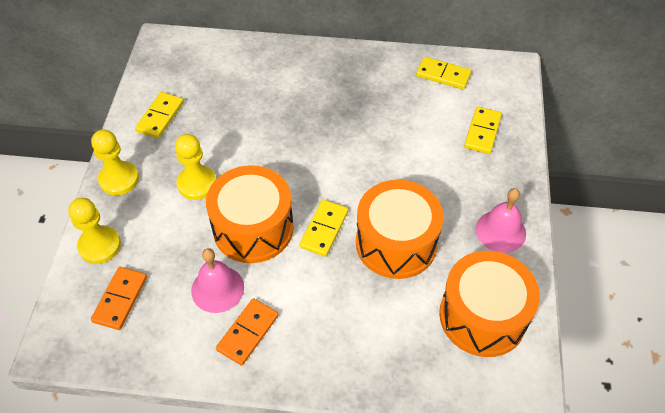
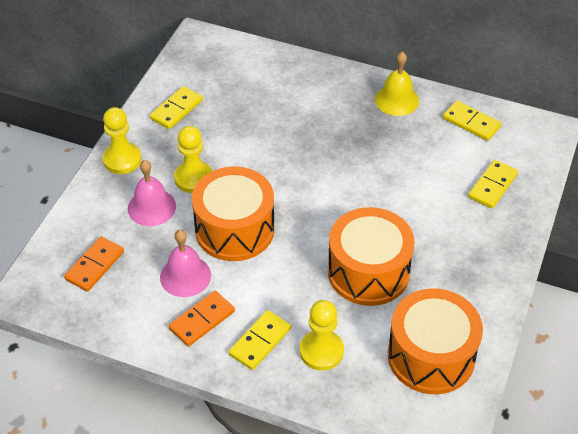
camera: 15 degrees right, 5 degrees down
(99, 246) = (89, 215): yellow pawn -> yellow pawn (321, 351)
(324, 229) = (302, 244): yellow domino -> yellow domino (260, 341)
(368, 66) = (397, 100): none -> yellow bell
(500, 231) = (477, 283): pink bell -> pink bell (151, 207)

